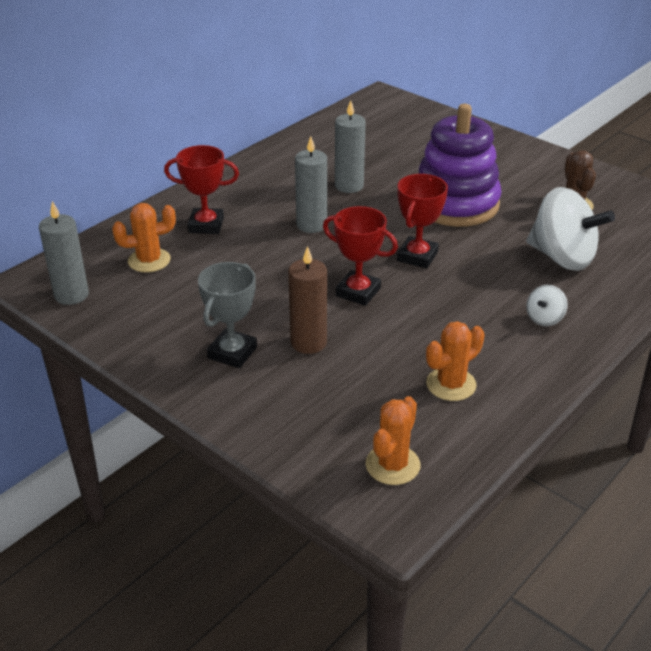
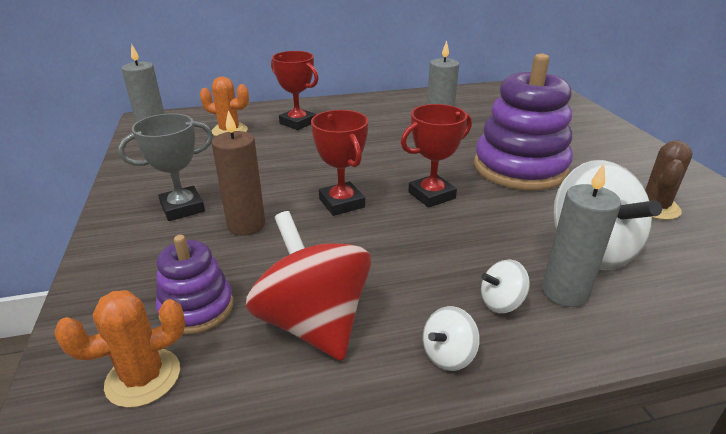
camera: 35 degrees right, 5 degrees down
(311, 225) = (372, 145): grey candle -> grey candle (564, 292)
(364, 414) = (197, 308): none -> purple stacking toy
(451, 384) = (313, 323): orange cactus -> red spinning top
(547, 364) = (448, 355): none -> white spinning top

